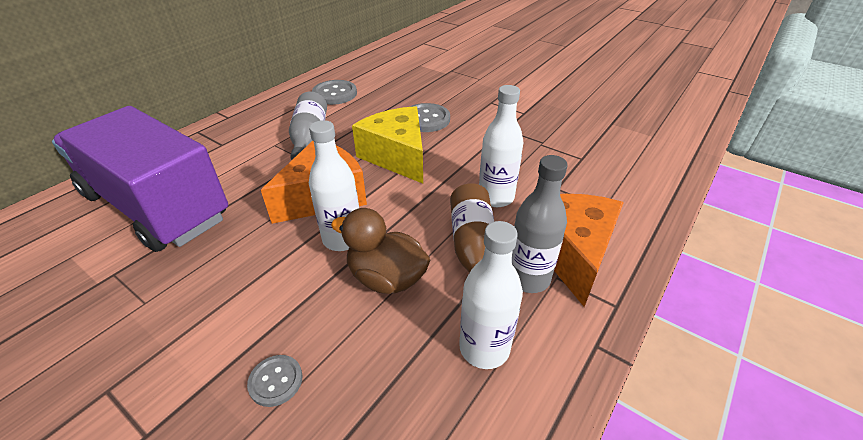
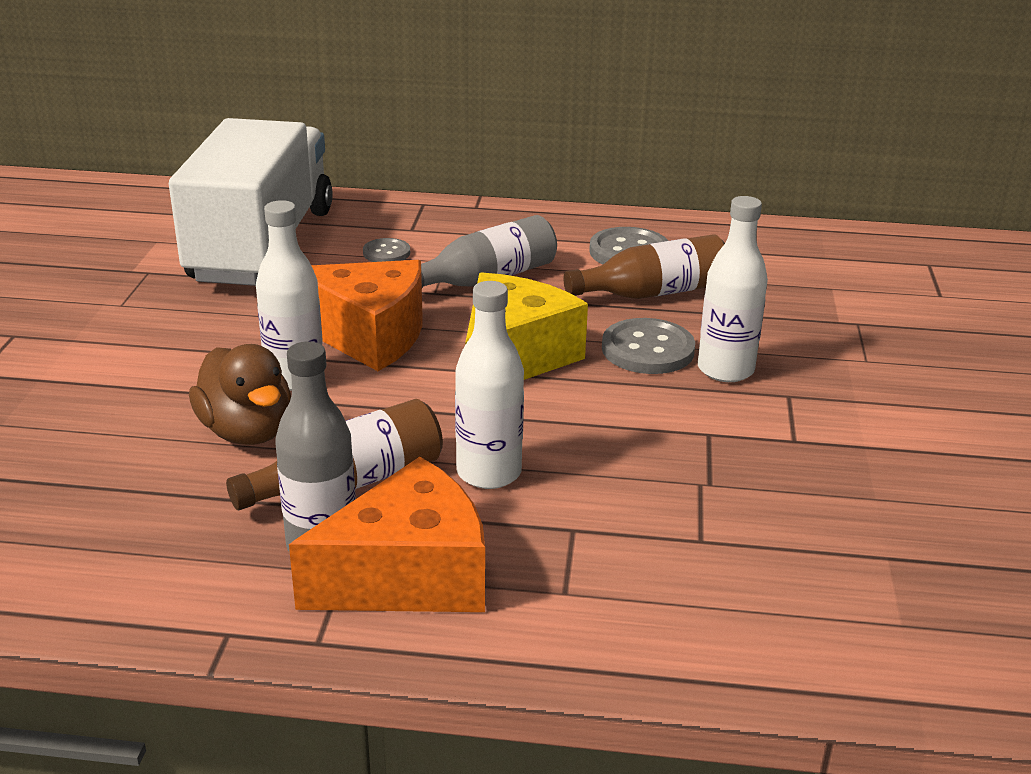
camera: 60 degrees right, 10 degrees down
(156, 206) = (262, 246): purple truck -> white truck
(276, 381) = (61, 415): grey button -> grey button (386, 253)
(379, 101) = (654, 293): none -> brown bottle
(386, 278) = (247, 432): brown duck -> brown duck turned 150 degrees clockwise
(484, 348) = (172, 537): white bottle -> white bottle (725, 370)

